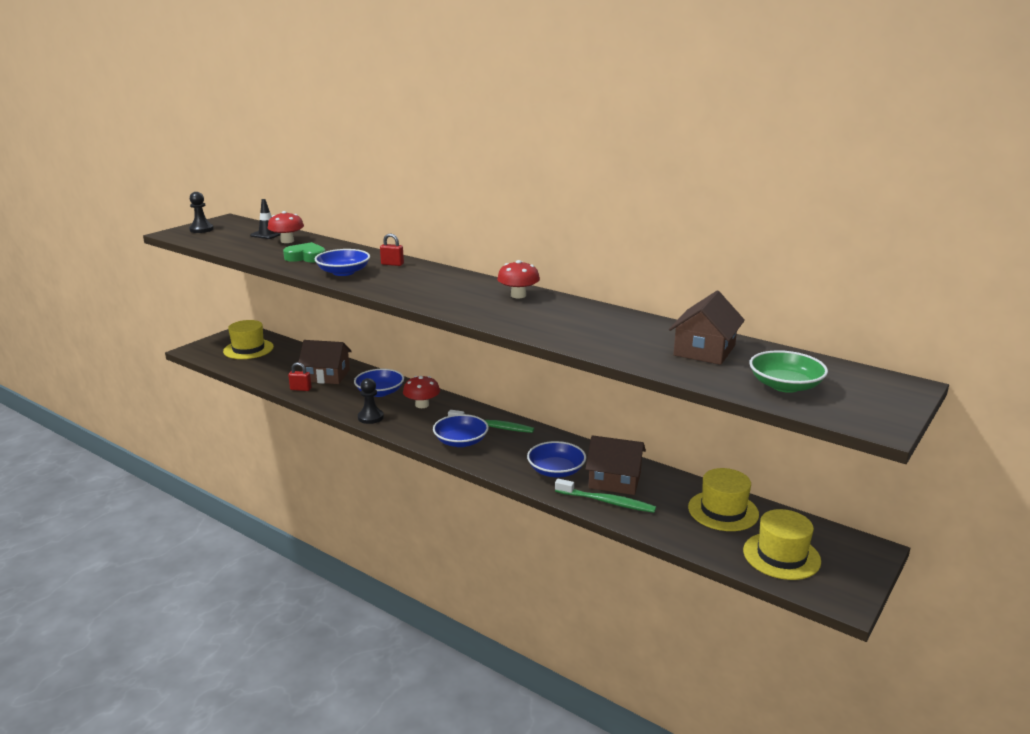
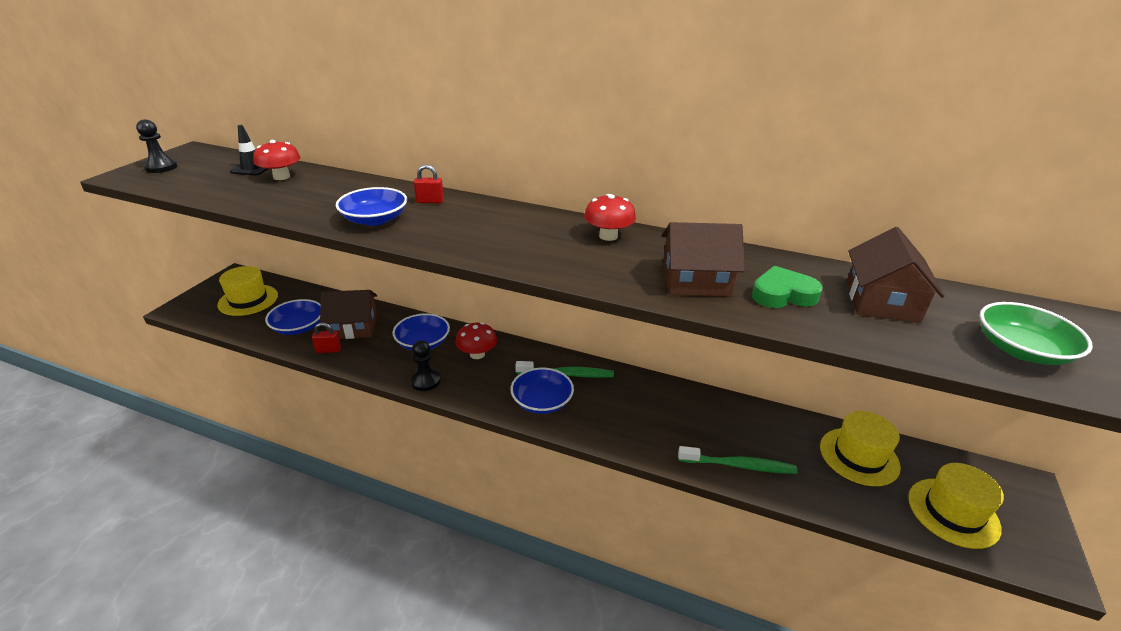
camera: 15 degrees left, 10 degrees up
(306, 257) = (316, 200): green heart -> green heart (783, 294)
(556, 471) = (663, 428): blue bowl -> blue bowl (298, 327)
(614, 480) = (730, 432): brown house -> brown house (696, 281)

